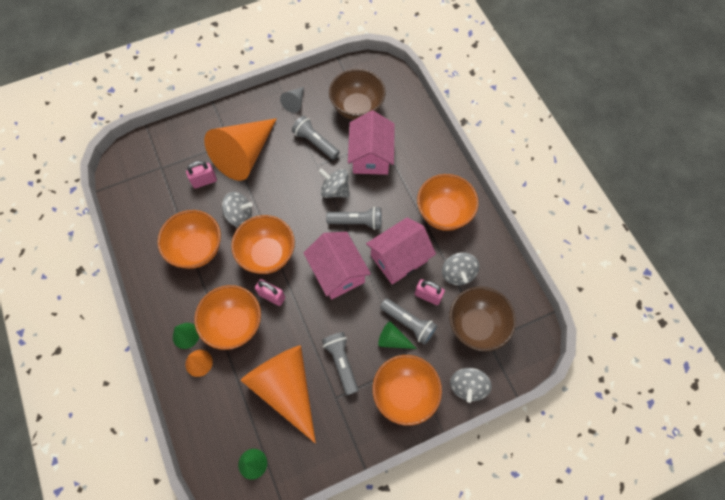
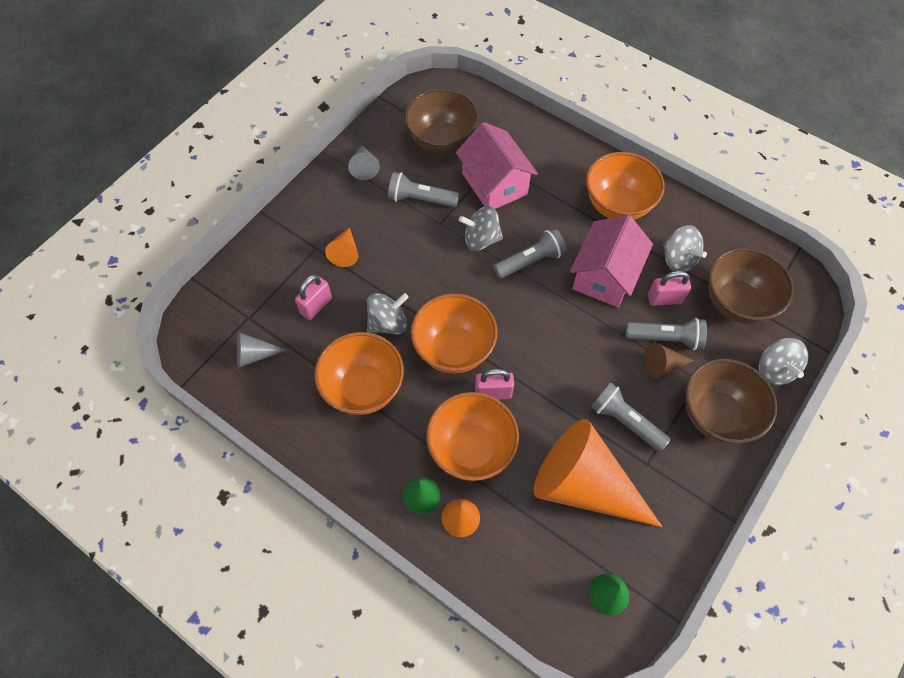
camera: 30 degrees left, 5 degrees down
(149, 193) = (255, 355): none -> grey cone
(245, 155) = (345, 252): orange cone -> orange cone, size x0.42
(338, 272) = (549, 326): pink house -> none
(393, 340) = (662, 365): green cone -> brown cone
(404, 393) = (717, 415): orange bowl -> brown bowl

